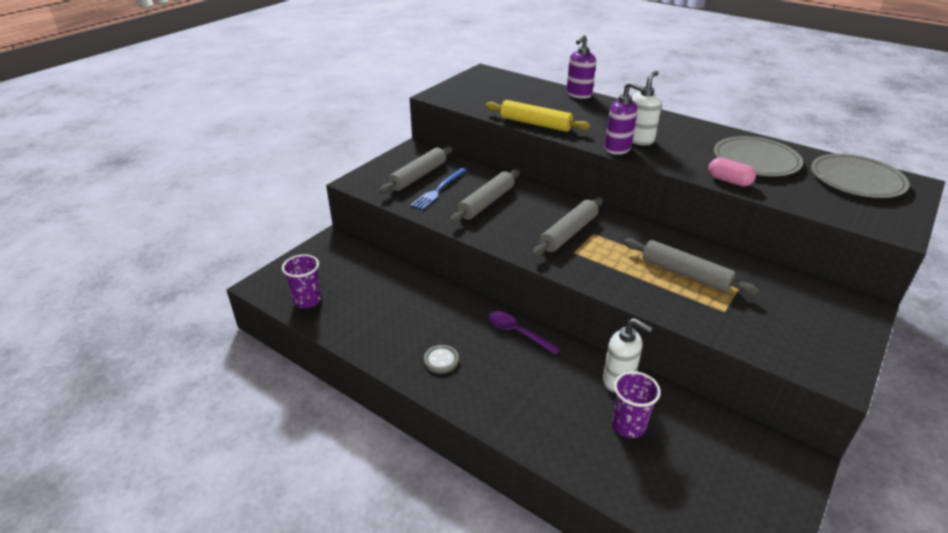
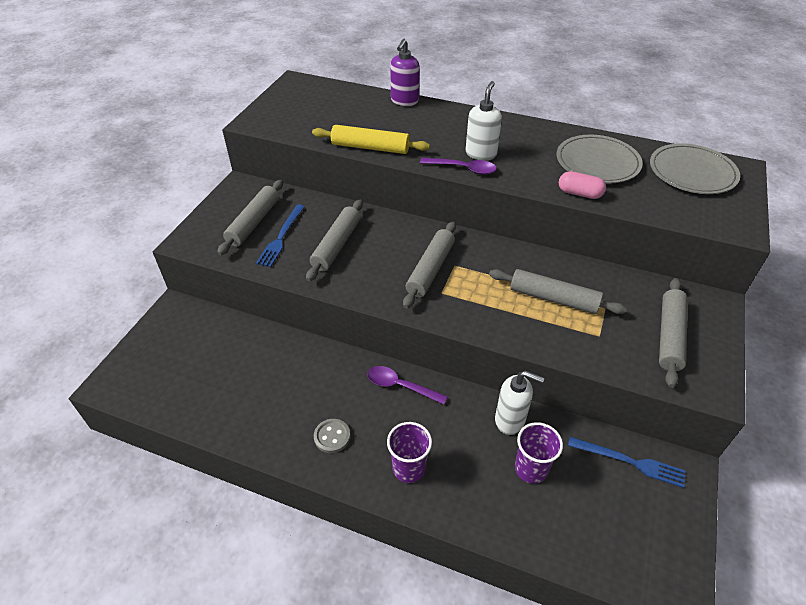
camera: 15 degrees left, 10 degrees up
(307, 300) = (167, 393): purple cup -> purple cup (409, 468)
(618, 149) = (463, 169): purple soap dispenser -> purple spoon
(737, 441) = (630, 462): none -> blue fork
(801, 324) = (669, 336): none -> grey rolling pin

